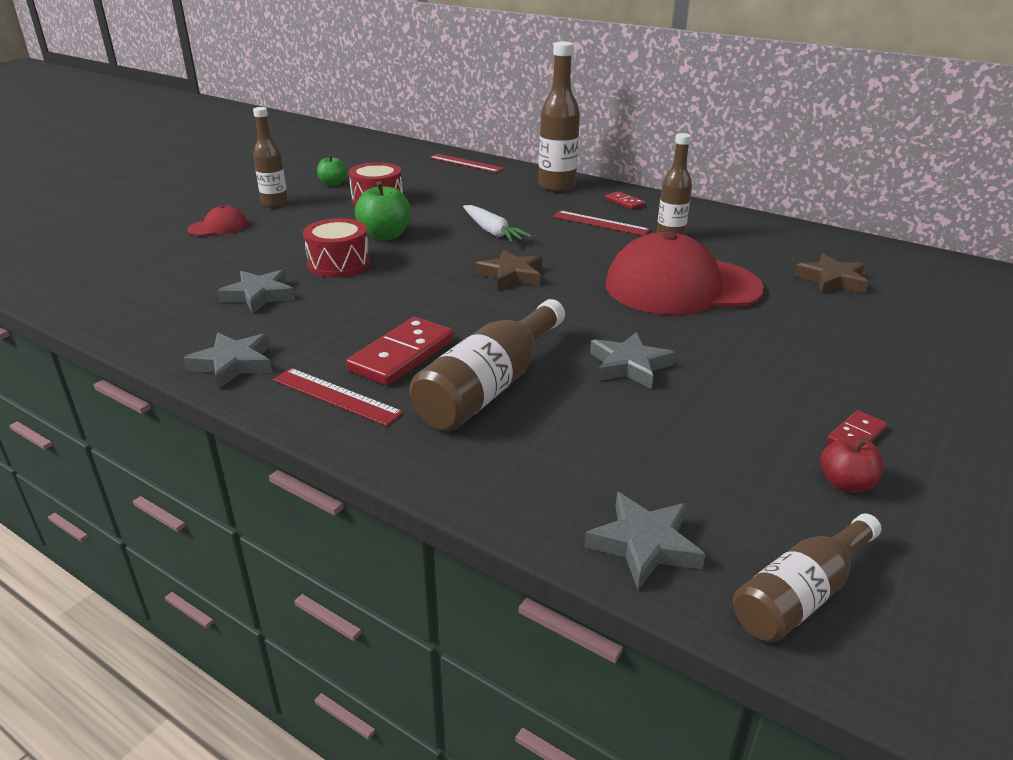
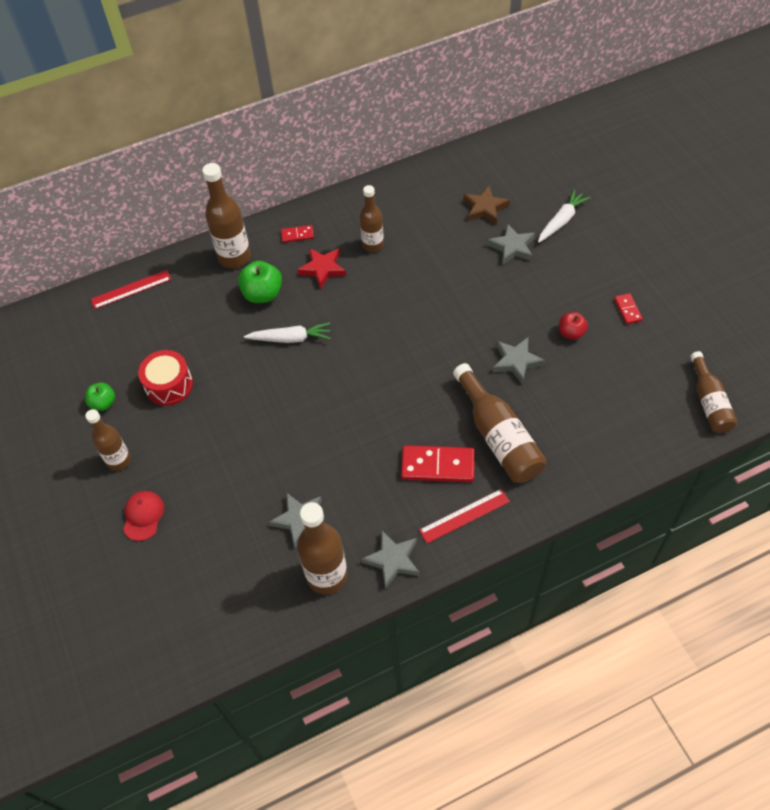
camera: 55 degrees left, 25 degrees up
(189, 330) = (327, 576): none -> brown bottle
(339, 264) = (279, 454): red drum -> none
(385, 235) = (248, 407): green apple -> green apple (263, 294)
(402, 355) = (438, 465): red domino -> red domino turned 60 degrees counterclockwise
(511, 275) = (369, 361): brown star -> none
(600, 223) = (322, 269): red ruler -> red star
(644, 545) = (656, 438): grey star -> grey star (512, 247)
(681, 287) = (445, 283): red cap -> none
(845, 484) = (657, 339): red apple -> red apple (571, 333)
(911, 334) = (561, 221): none -> white carrot

